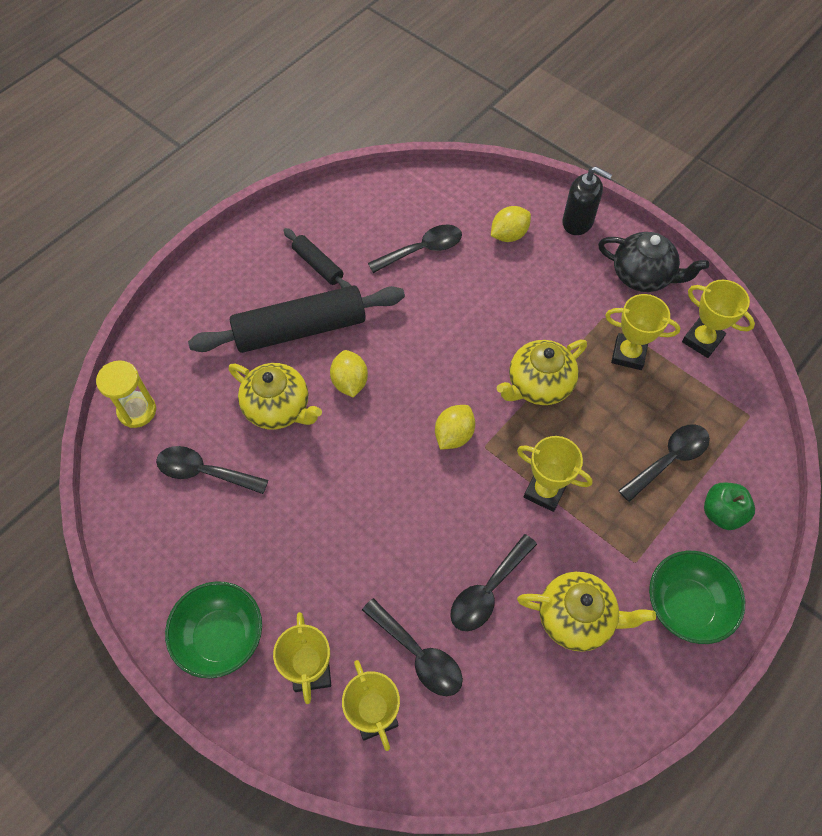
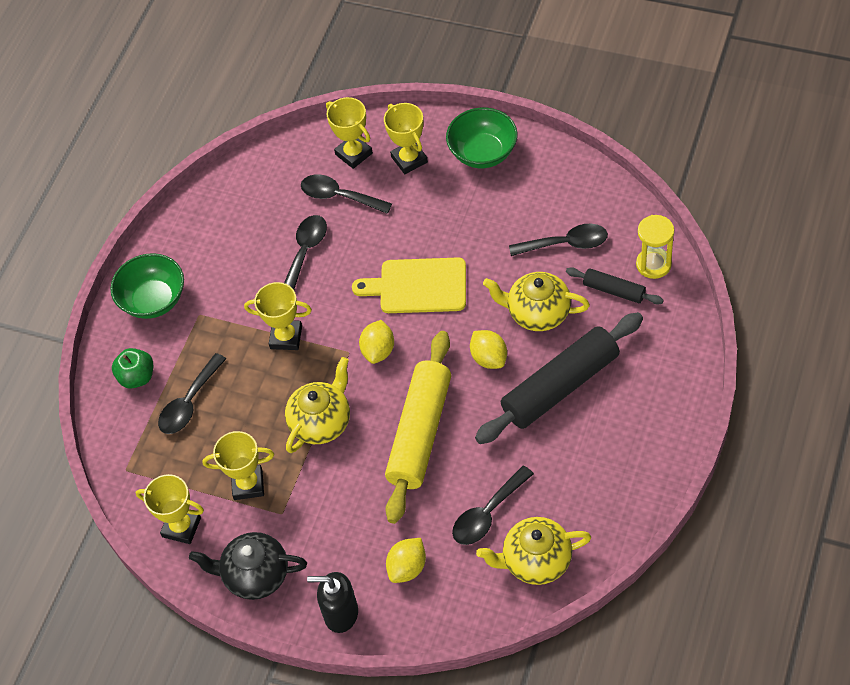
camera: 165 degrees right, 5 degrees down
(318, 265) = (581, 455): black rolling pin -> black rolling pin (614, 290)
(381, 490) = (418, 286): none -> yellow cutting board
(449, 338) = (420, 433): none -> yellow rolling pin
(576, 618) = (233, 261): yellow teapot -> yellow teapot (535, 561)

